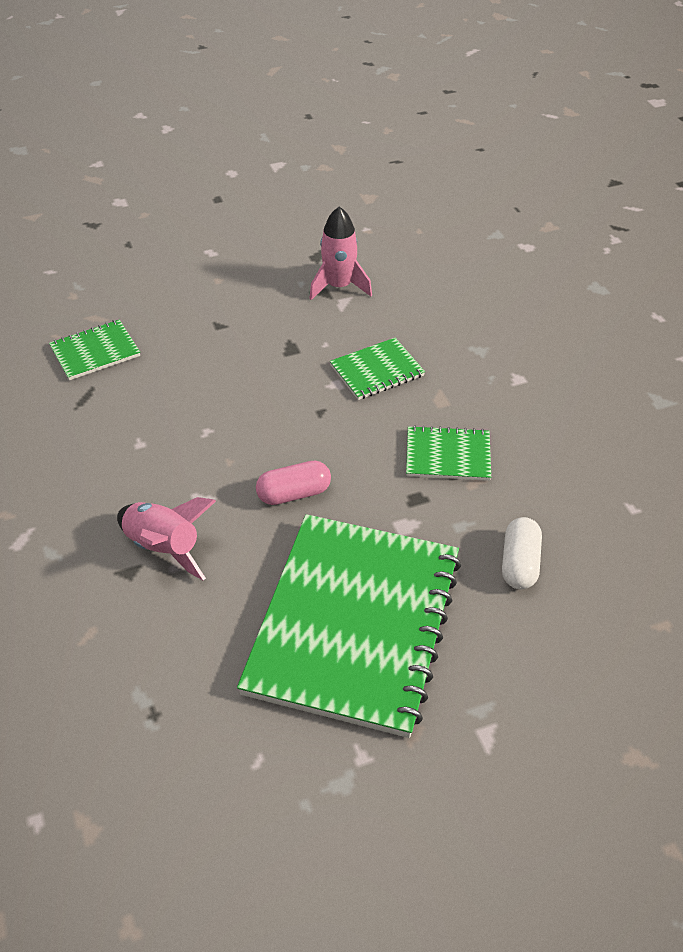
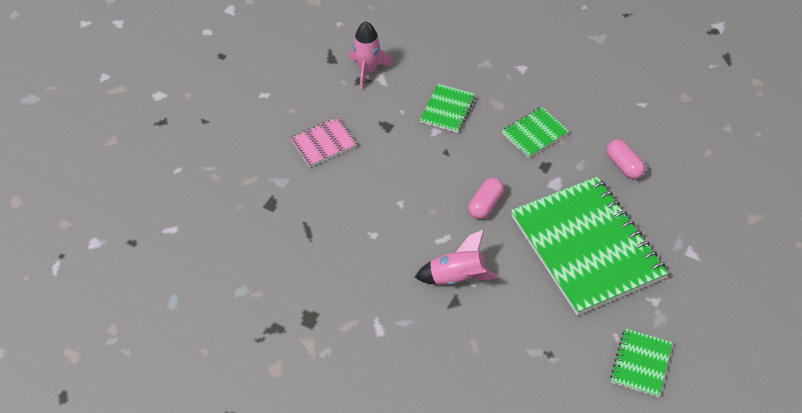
camera: 40 degrees left, 5 degrees up
(95, 352) = (277, 201): green notebook -> green notebook (641, 363)
(207, 327) = (323, 143): none -> pink notebook
(519, 563) = (624, 166): white capsule -> pink capsule

